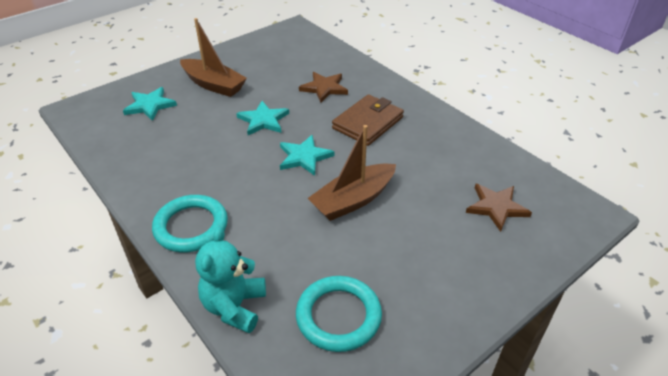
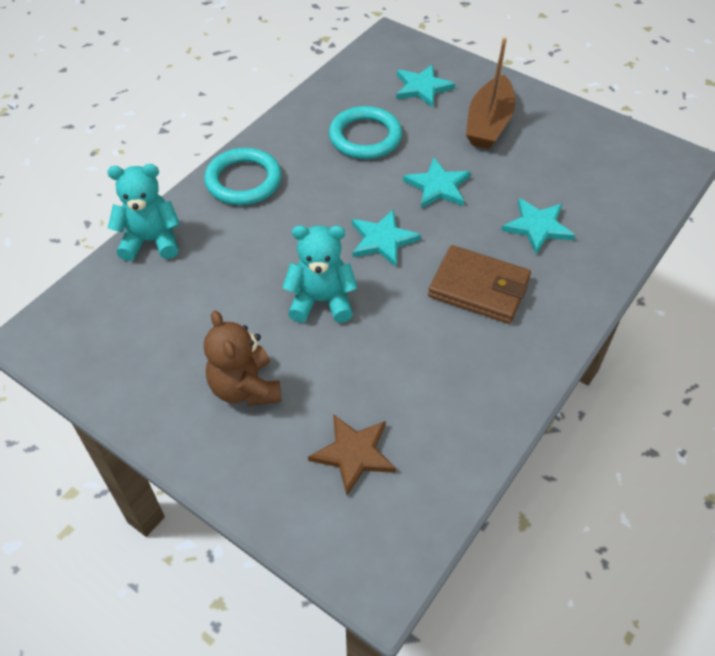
camera: 75 degrees right, 10 degrees up
(324, 88) = (537, 227): brown star -> turquoise star
(338, 316) = (151, 320): turquoise ring -> turquoise ring (365, 137)
(353, 200) = (321, 301): brown boat -> turquoise teddy bear
(429, 258) = (245, 388): none -> brown teddy bear

